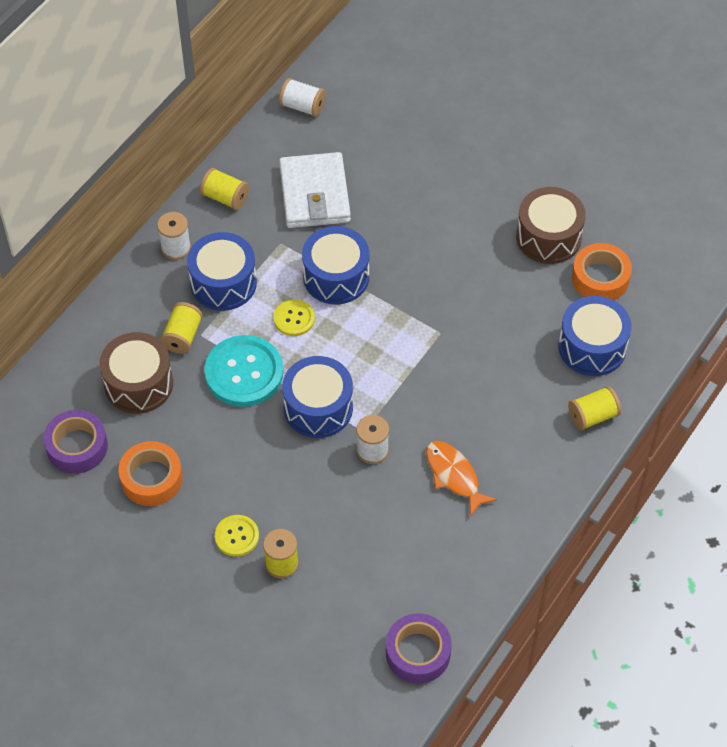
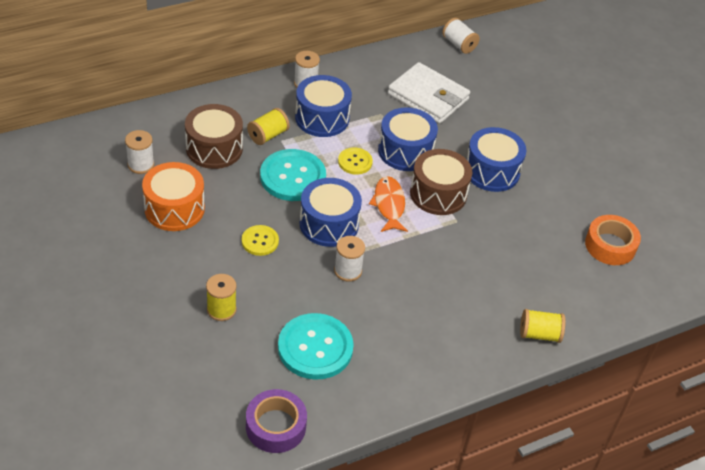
camera: 25 degrees right, 10 degrees down
(77, 446) = (141, 165): purple tape -> white spool
(151, 478) = (174, 209): orange tape -> orange drum
(225, 197) = (363, 71): yellow spool -> none
(237, 536) = (203, 275): yellow button -> yellow button (260, 241)
(314, 194) = (428, 97): white wallet -> white wallet turned 75 degrees counterclockwise
(398, 552) = (315, 348): none -> turquoise button
(454, 476) = (397, 319): orange fish -> orange fish (389, 205)
(548, 237) = (587, 200): brown drum -> brown drum (438, 194)
(592, 347) = (572, 287): blue drum -> blue drum (492, 171)

